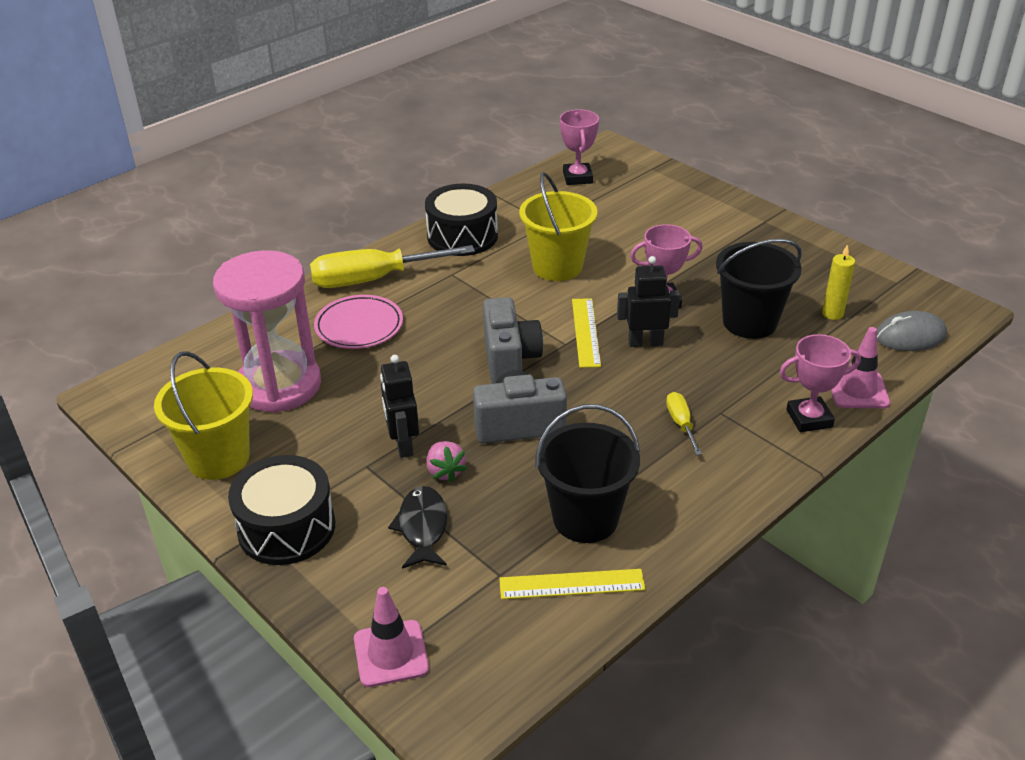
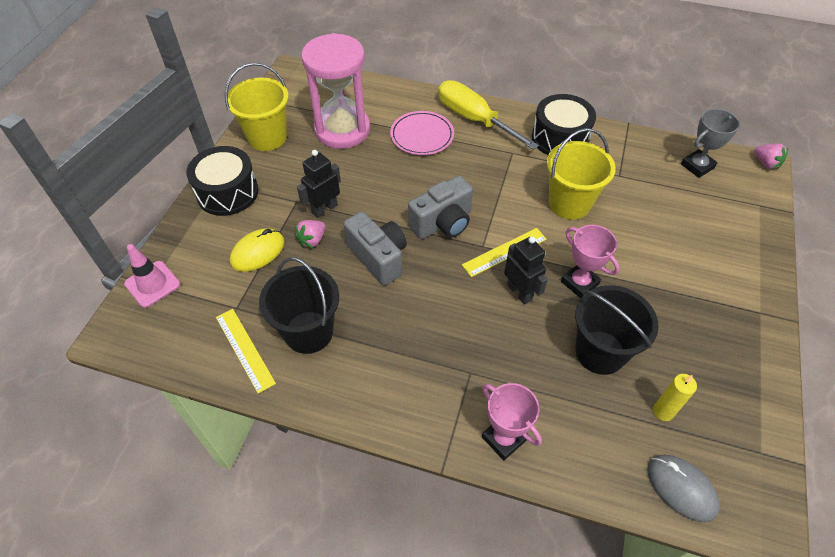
camera: 60 degrees right, 15 degrees up
(422, 527) = (257, 252): black fish -> yellow mouse
(577, 177) = (697, 166): pink trophy -> grey trophy
(607, 144) = (766, 163): none -> pink strawberry
(681, 424) = (439, 351): yellow screwdriver -> none
(858, 390) = (567, 466): pink traffic cone -> none

